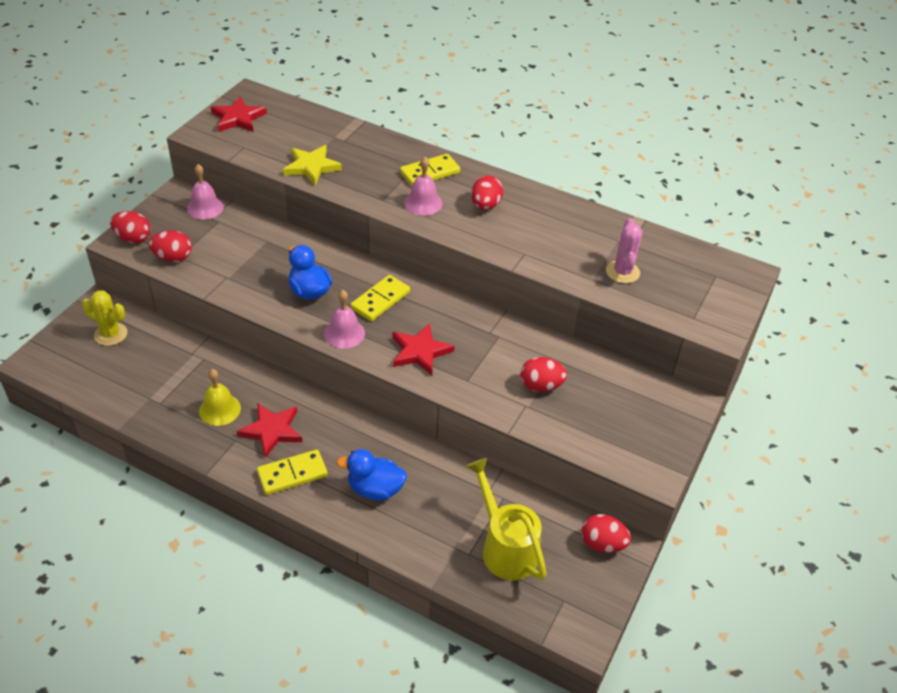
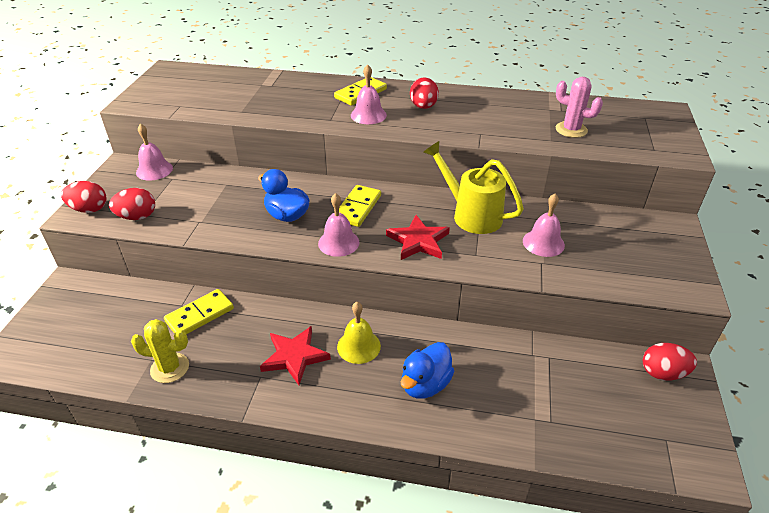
camera: 15 degrees left, 5 degrees down
(110, 334) = (88, 308): yellow cactus -> yellow cactus (170, 368)
(220, 409) = (231, 350): yellow bell -> yellow bell (359, 346)
(238, 118) = (165, 87): red star -> none
(292, 474) = (335, 393): yellow domino -> yellow domino (199, 315)
(311, 167) = (251, 108): yellow star -> none
(375, 489) = (425, 384): blue duck -> blue duck turned 45 degrees counterclockwise
(505, 547) = (580, 404): yellow watering can -> yellow watering can (471, 215)
(541, 386) = (543, 243): red egg -> pink bell
(622, 272) = (571, 130): pink cactus -> pink cactus turned 45 degrees counterclockwise

